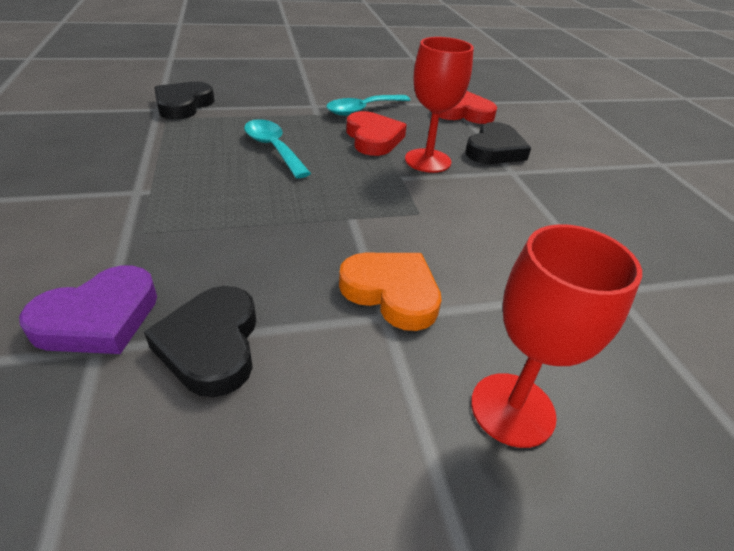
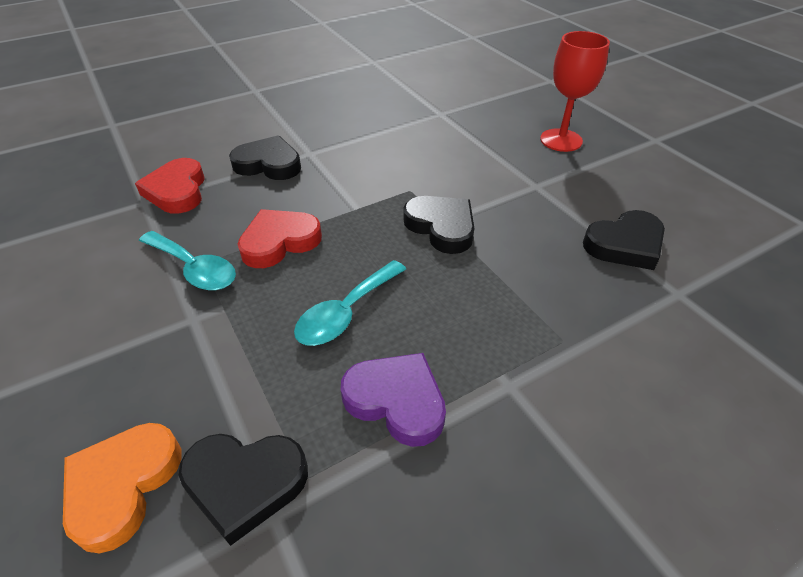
camera: 105 degrees left, 5 degrees up
(99, 318) = (661, 307): purple heart -> purple heart (396, 401)
(344, 214) = (441, 227): none -> black heart
(392, 293) = (514, 186): orange heart -> orange heart (123, 485)
(427, 161) = (313, 198): red goblet -> none

